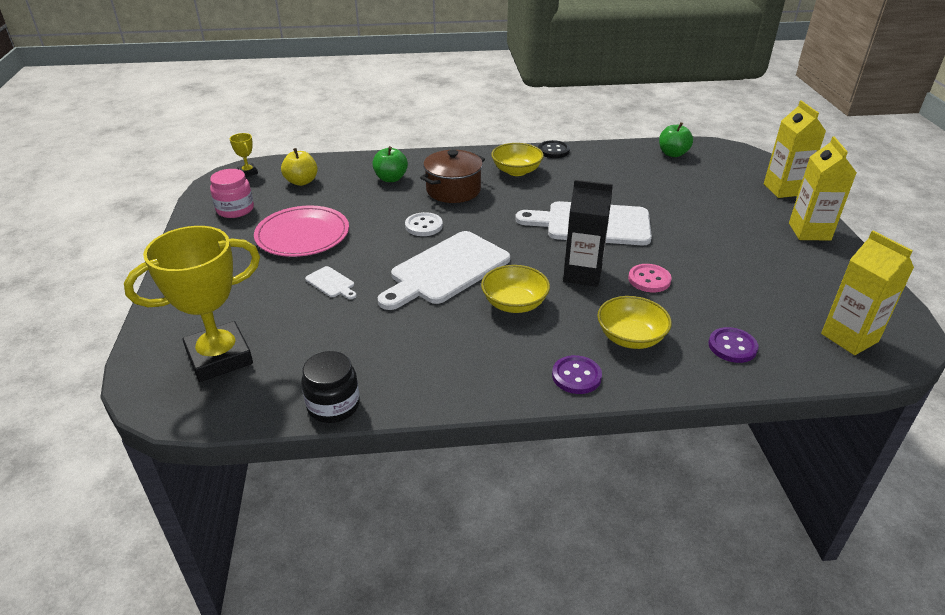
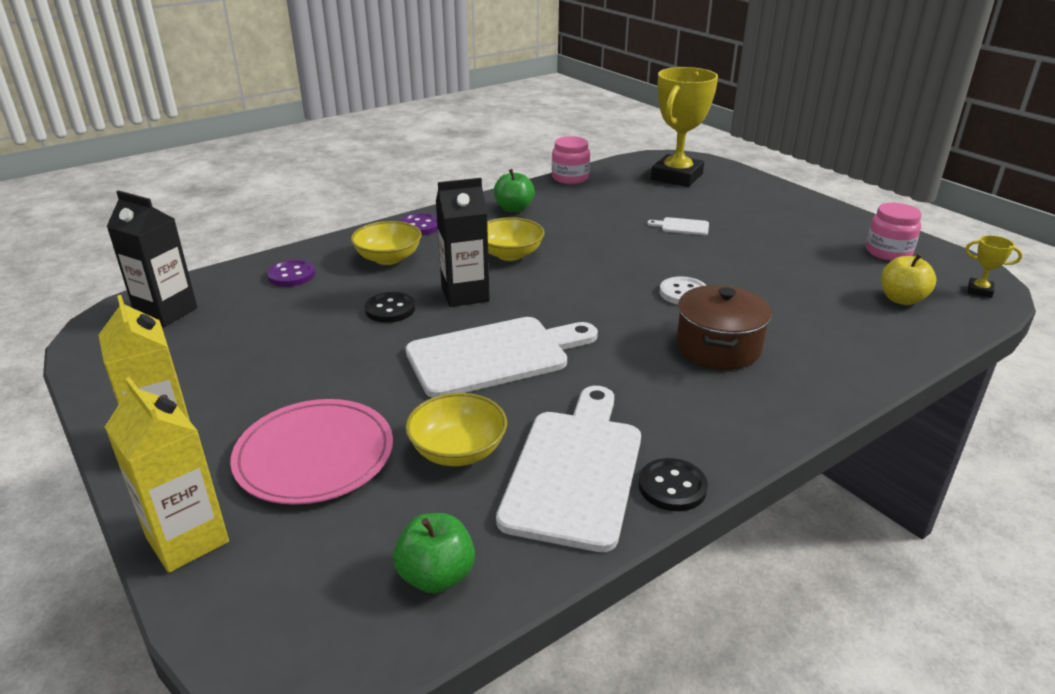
camera: 150 degrees right, 5 degrees down
(302, 235) = (779, 251): pink plate -> pink plate (314, 455)
(333, 405) = (570, 178): black jar -> pink jar
(391, 178) = (818, 338): green apple -> green apple (514, 209)
(446, 270) = (602, 261): white cutting board -> white cutting board (575, 470)
(516, 171) = (679, 412): yellow bowl -> yellow bowl (458, 451)
(649, 279) = (390, 309): pink button -> black button
(849, 338) = (166, 312): yellow carton -> black carton

